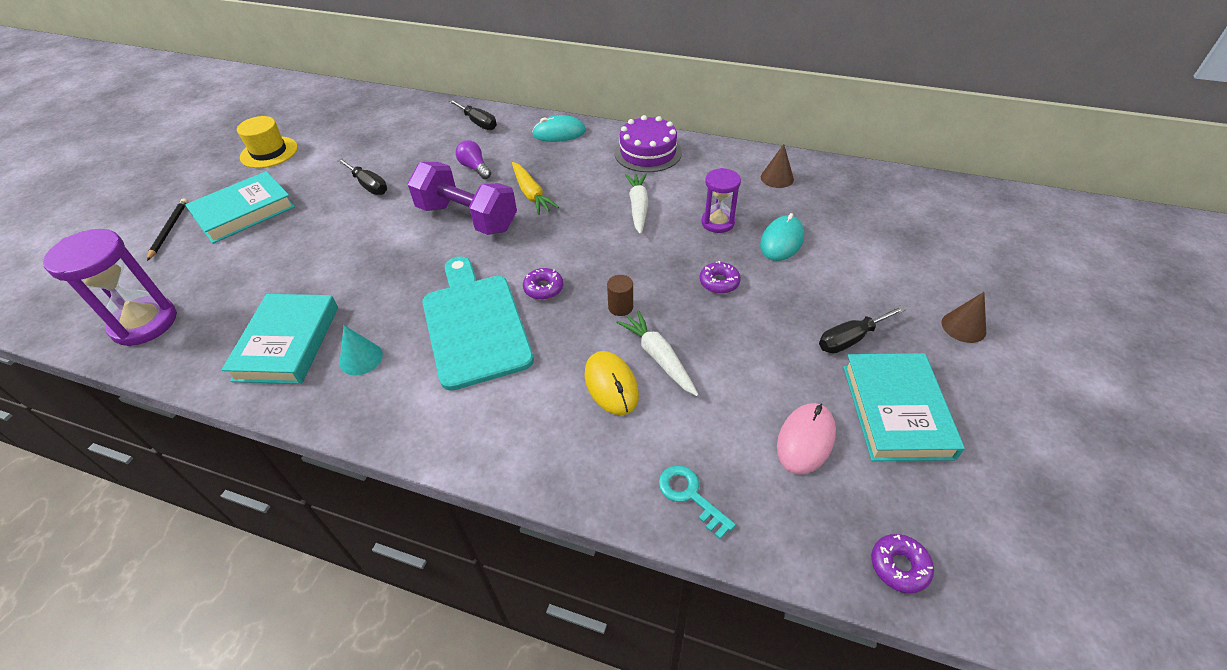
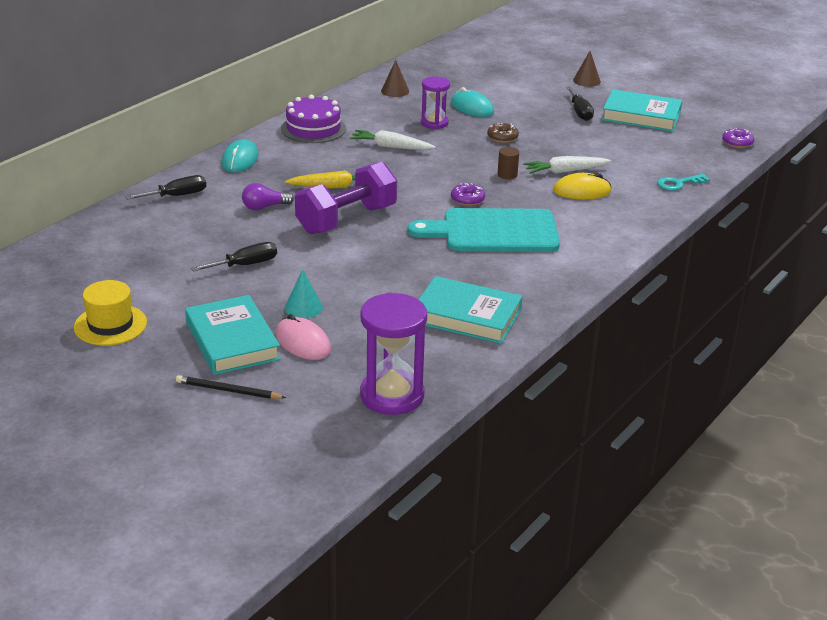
camera: 75 degrees left, 15 degrees down
(361, 358) = (505, 282): turquoise cone -> turquoise cone (303, 307)
(719, 282) = (502, 137): purple donut -> brown donut
(805, 440) = (651, 144): pink mouse -> pink mouse (303, 342)

